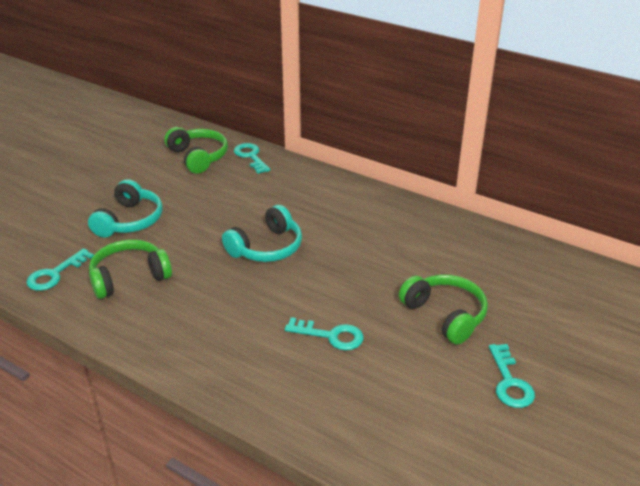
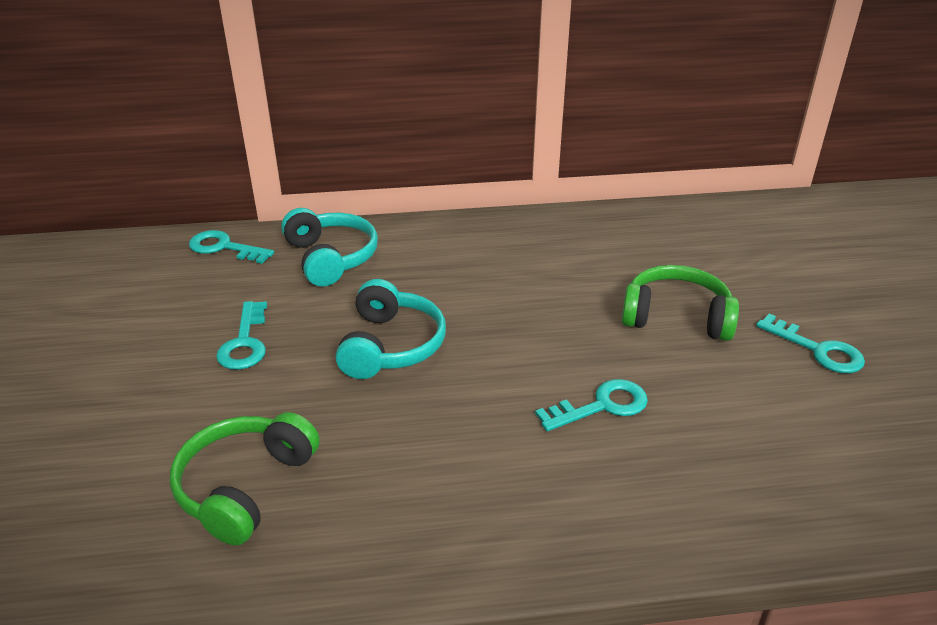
camera: 40 degrees left, 0 degrees up
(55, 274) = (108, 553): turquoise key -> turquoise key (245, 342)
(129, 220) = (143, 408): turquoise headphones -> turquoise headphones (331, 258)
(198, 157) = (145, 278): green headphones -> none

